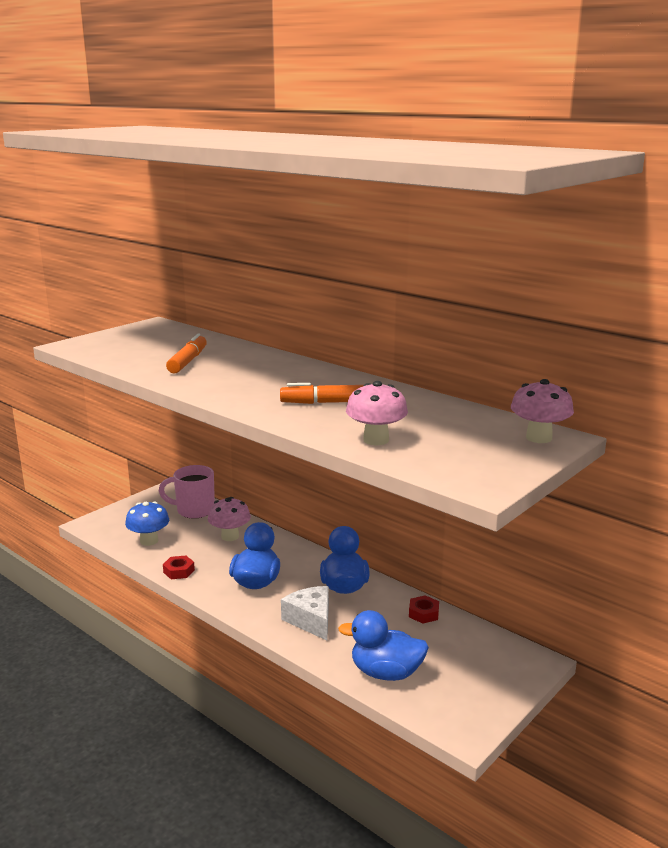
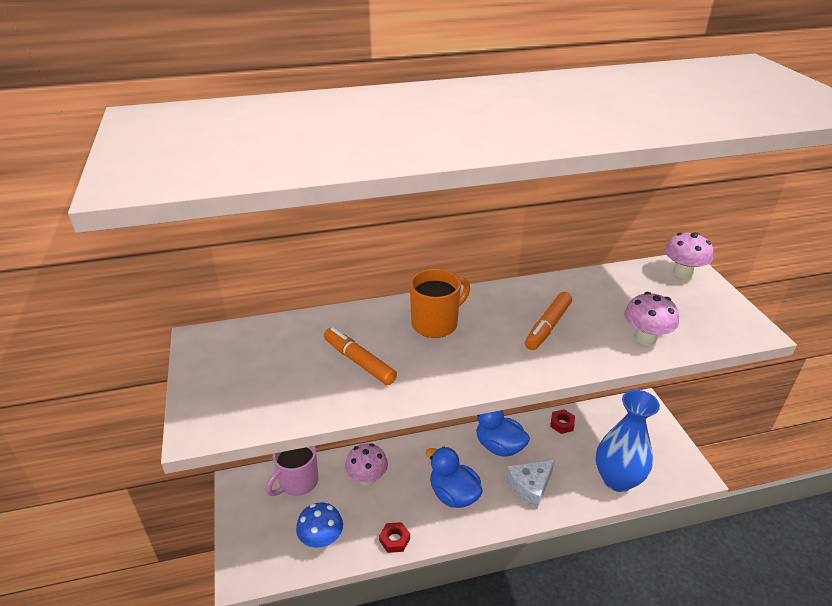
camera: 55 degrees left, 15 degrees up
(270, 370) = (436, 324): none -> orange mug
(311, 620) = (530, 487): white cheese -> white cheese turned 45 degrees counterclockwise
(386, 673) = (617, 479): blue duck -> blue vase

